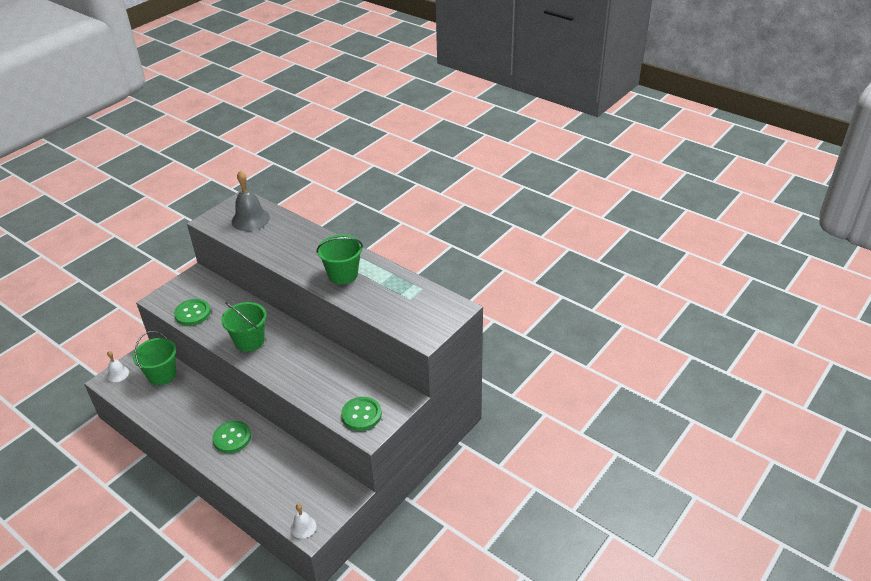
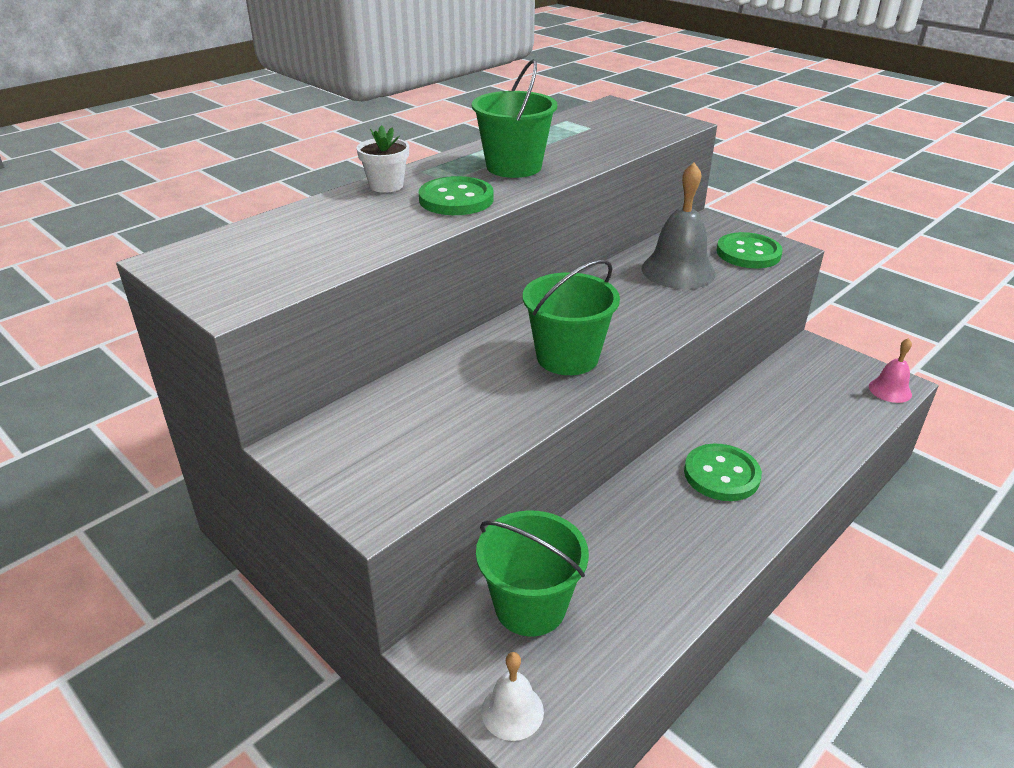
camera: 85 degrees left, 5 degrees down
(192, 313) = (455, 441): green button -> green button (456, 199)
(250, 219) = (270, 249): grey bell -> grey bell (678, 271)
(303, 527) = (890, 390): white bell -> pink bell
(316, 237) = (386, 185): none -> white flower pot

